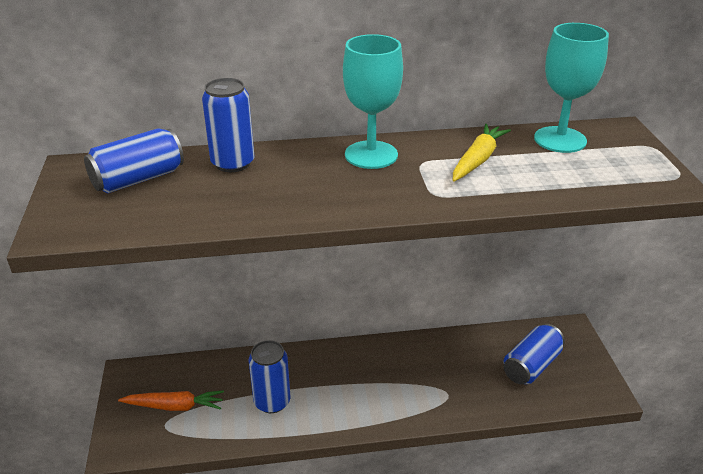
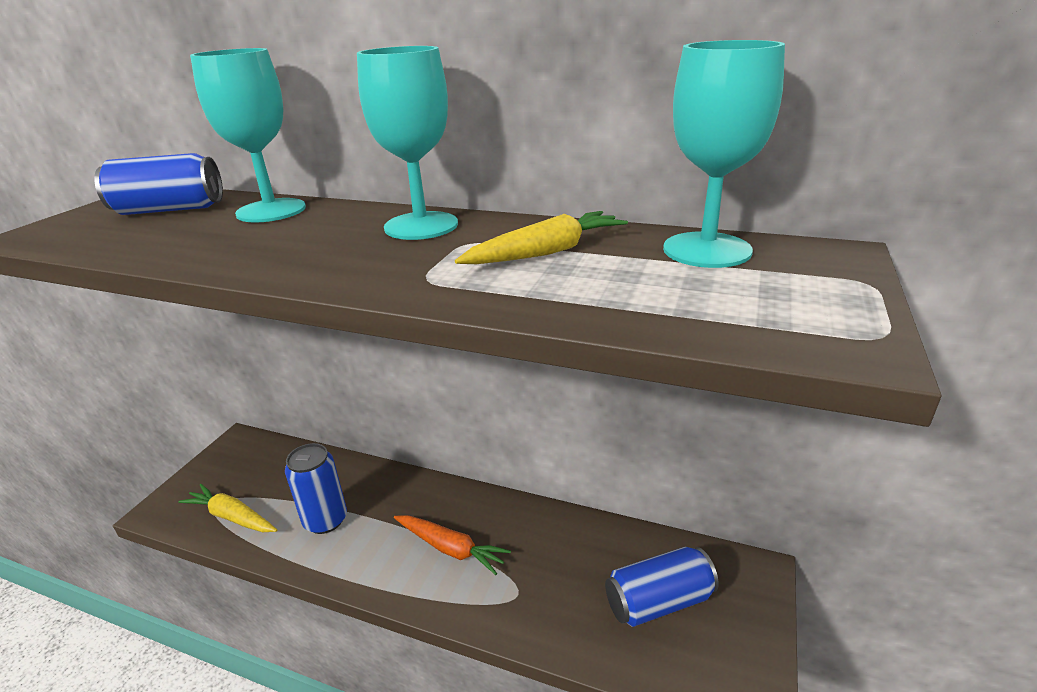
camera: 30 degrees right, 5 degrees down
(174, 406) = (241, 488): orange carrot -> orange carrot (450, 548)
(191, 428) = (232, 517): none -> yellow carrot
(233, 163) = (271, 211): blue can -> turquoise goblet

